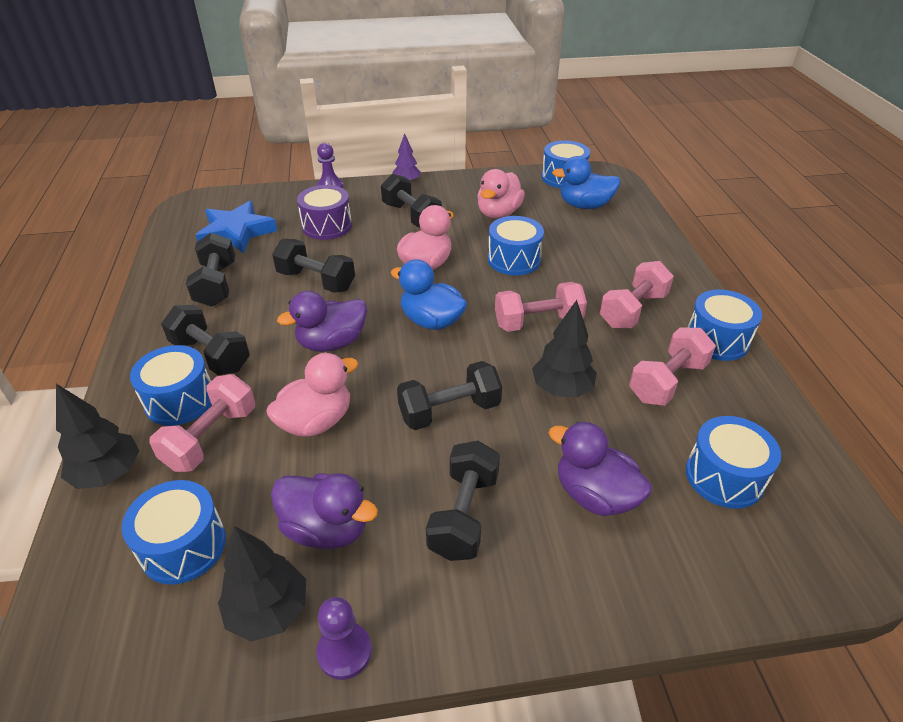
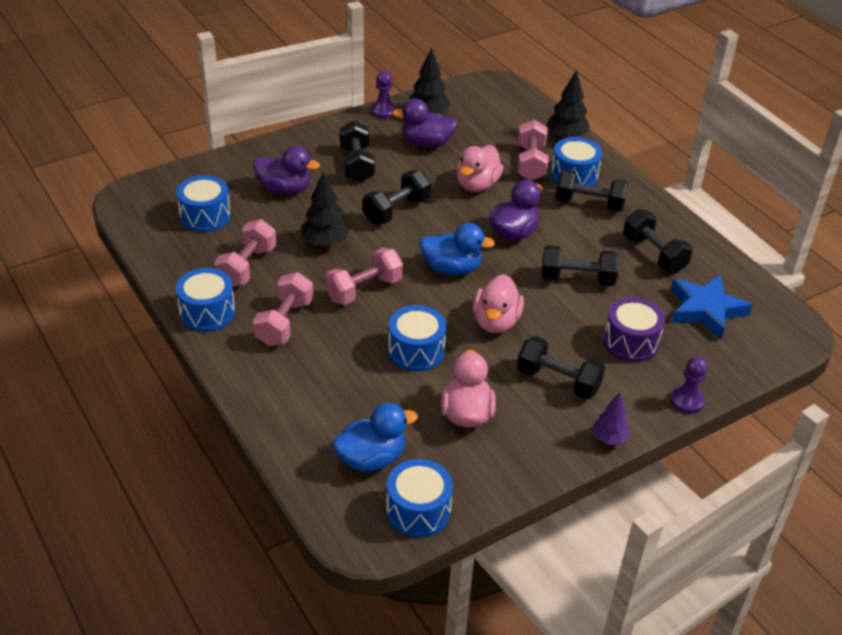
camera: 155 degrees right, 0 degrees up
(183, 546) = (491, 123): blue drum -> none

